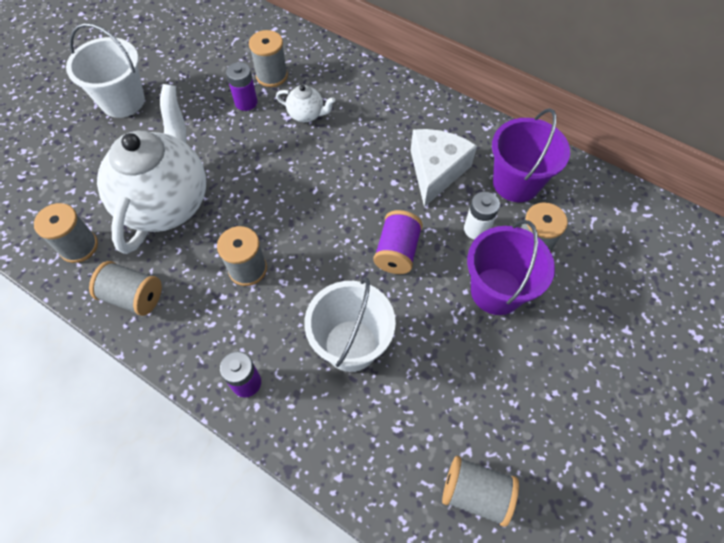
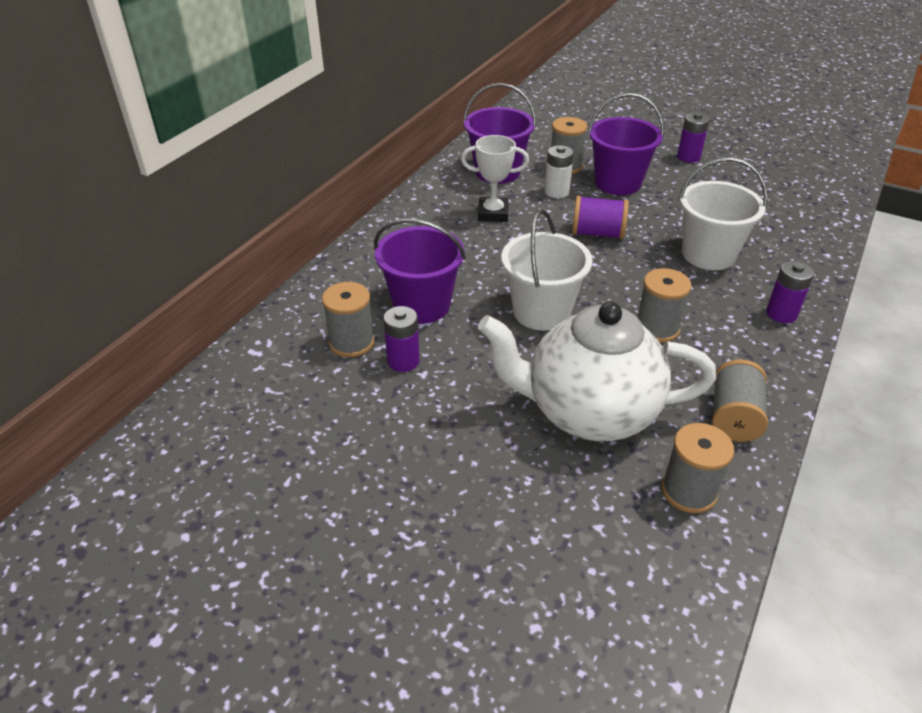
camera: 95 degrees left, 20 degrees down
(123, 101) = (407, 504): white bucket -> white bucket (541, 312)
(306, 115) = (422, 305): white teapot -> purple bucket
(436, 171) = (493, 213): white cheese -> white trophy
(475, 492) = (792, 193): grey spool -> none
(564, 387) = (688, 157): none -> purple battery

